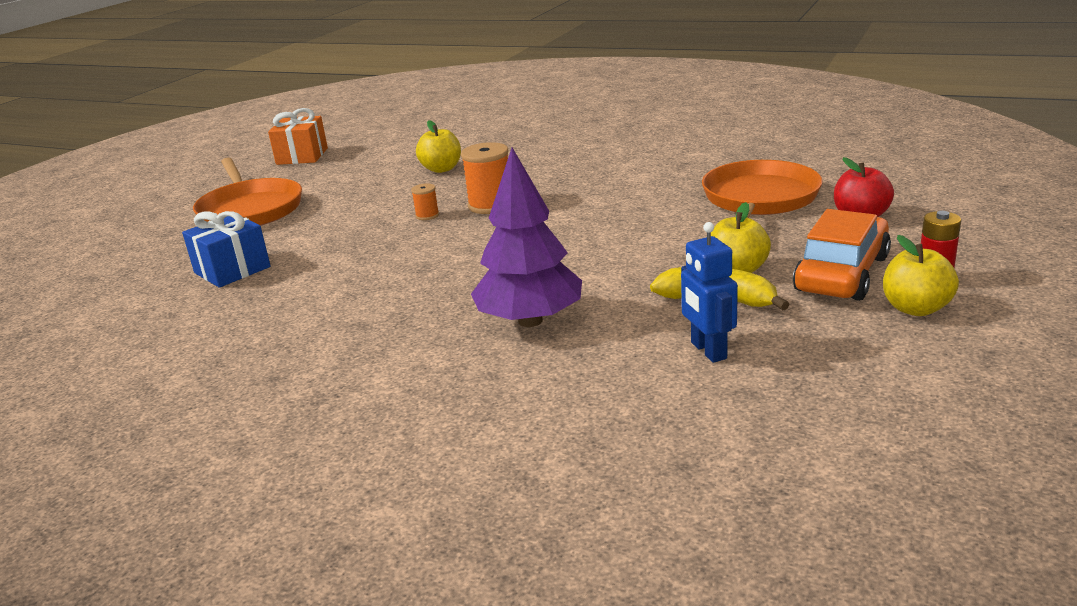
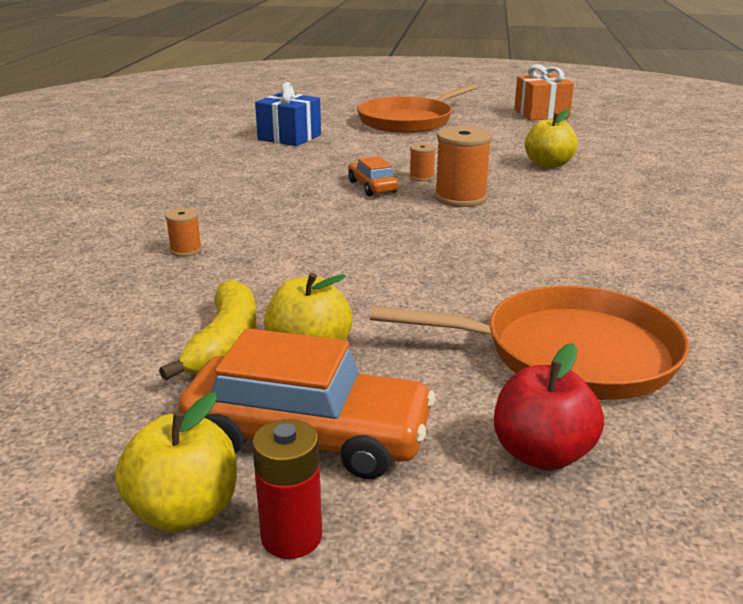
camera: 70 degrees right, 0 degrees up
(434, 236) = (372, 187): none -> orange car
(530, 321) = (186, 250): purple tree -> orange spool
(708, 351) = (98, 345): blue robot -> none

